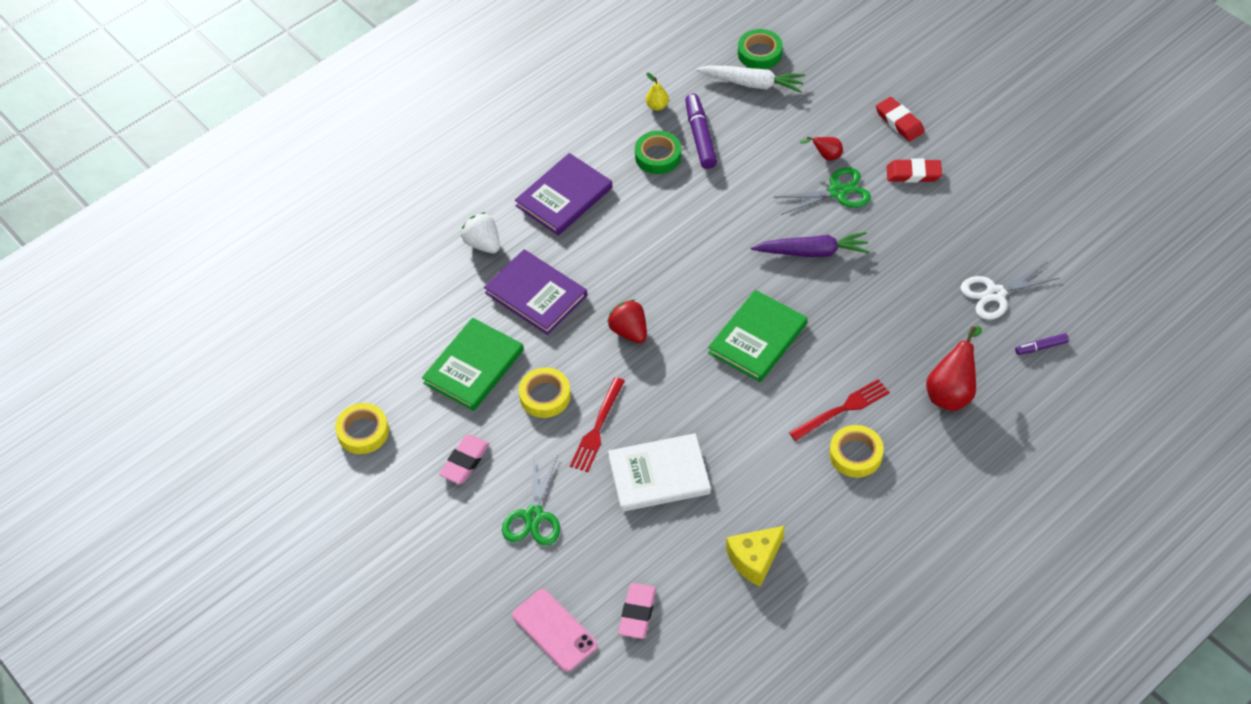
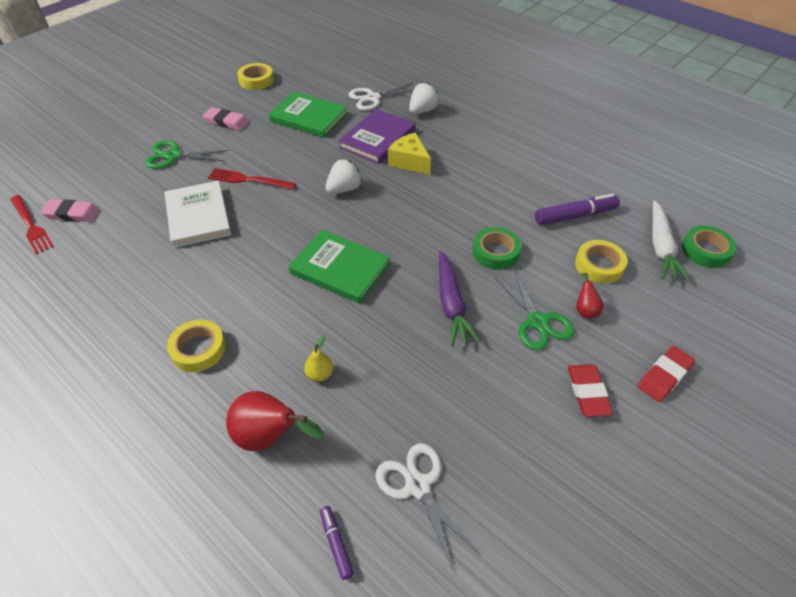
camera: 80 degrees right, 5 degrees down
(441, 294) = (373, 98): none -> white scissors
(545, 396) = (281, 152): yellow tape -> yellow tape (599, 265)
(554, 630) = (73, 174): pink phone -> none
(564, 197) = (479, 144): purple book -> none
(629, 331) = (344, 189): red strawberry -> white strawberry
(657, 106) = (601, 186): yellow pear -> yellow pear (320, 374)
(658, 156) = (541, 191): green tape -> green tape (495, 252)
(754, 559) = (99, 280): yellow cheese -> yellow cheese (409, 162)
(842, 409) = (254, 336): red fork -> red fork (31, 226)

